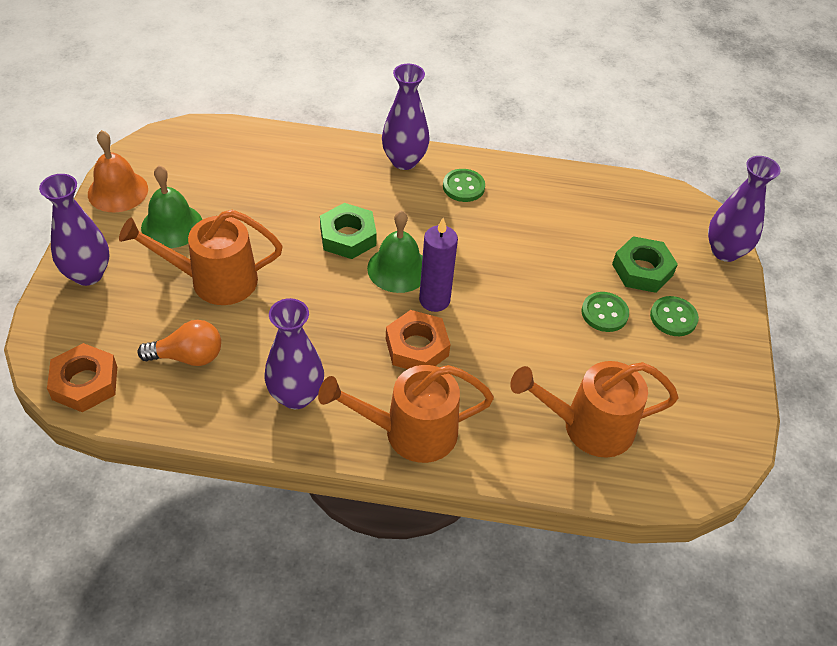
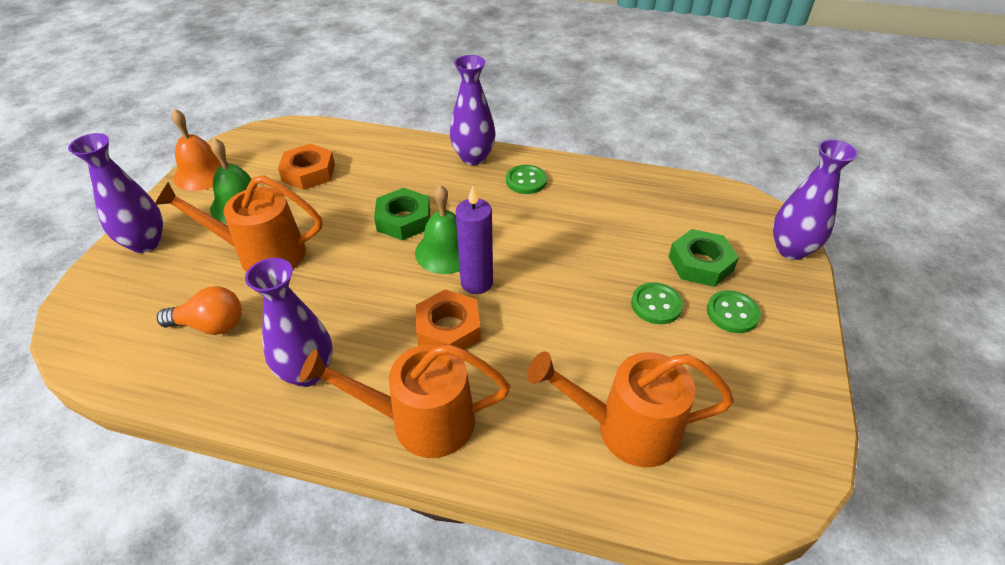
camera: 10 degrees right, 5 degrees down
(85, 383) = (98, 345): orange nut -> orange nut (309, 172)

